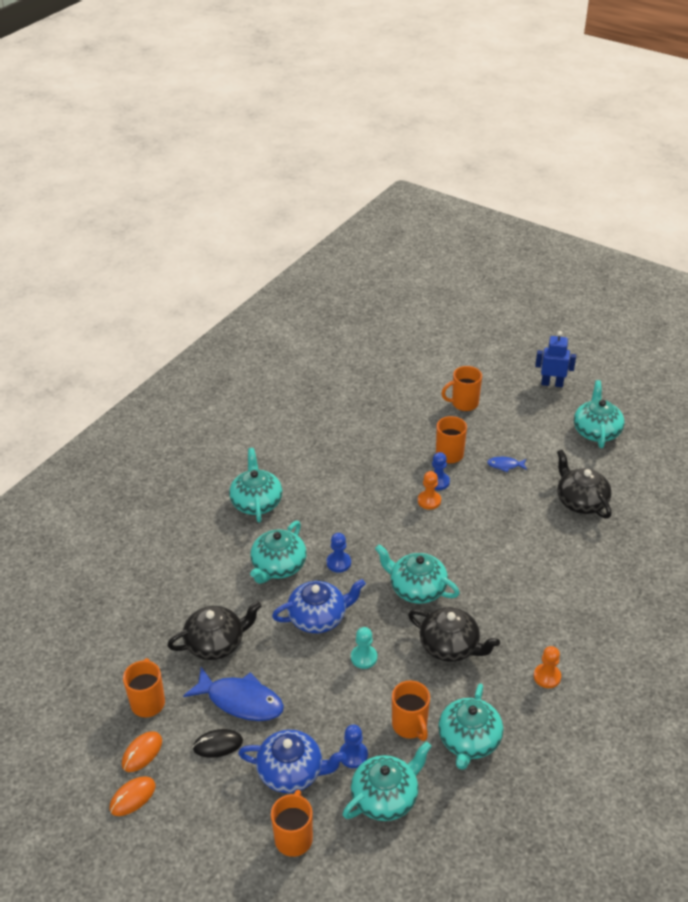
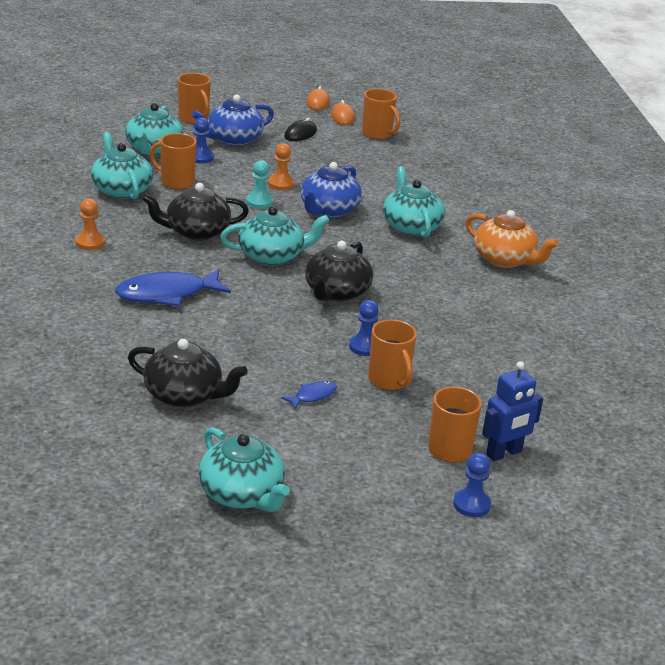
camera: 135 degrees right, 10 degrees down
(216, 643) = (382, 172): black teapot -> black teapot (336, 292)
(241, 701) = (317, 154): blue fish -> blue fish (167, 294)
(256, 502) = (505, 259): turquoise teapot -> orange teapot
(338, 563) = (365, 247): blue pawn -> blue pawn (471, 504)
(429, 501) = (350, 325): orange pawn -> orange pawn (281, 184)
(552, 383) = (373, 540): blue robot -> blue robot (504, 453)

